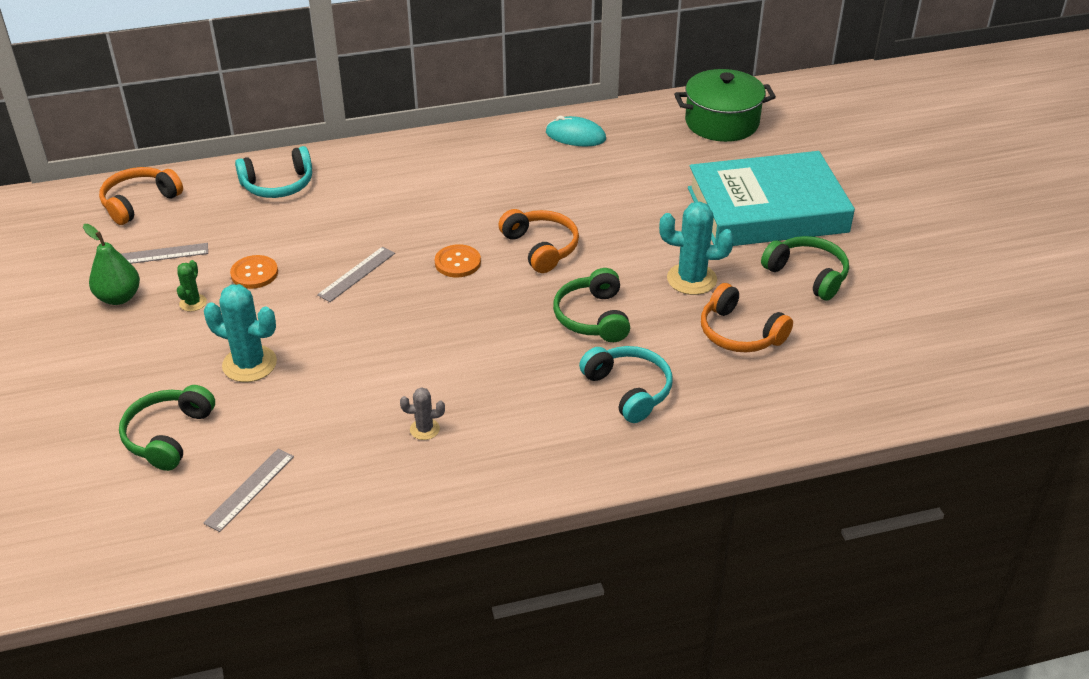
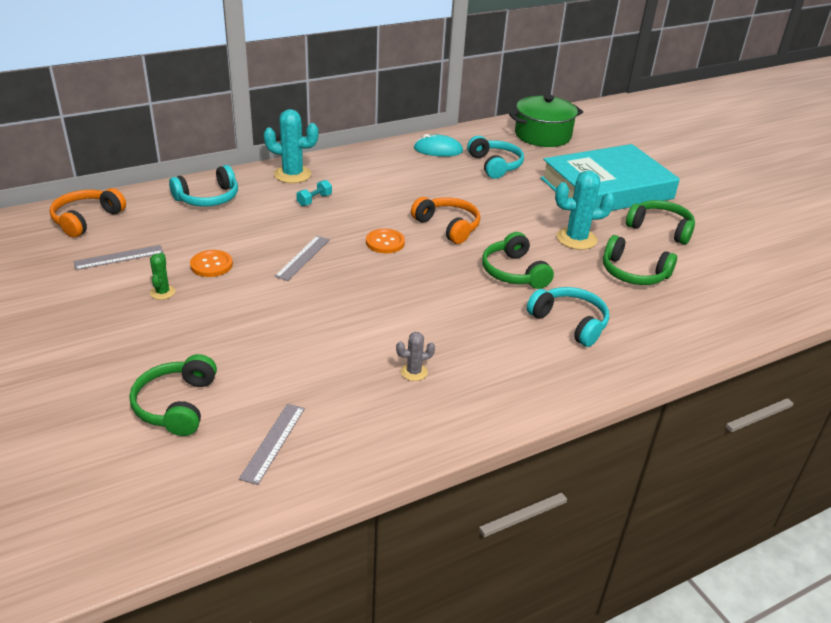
camera: 15 degrees left, 5 degrees down
(119, 297) = (90, 294): green pear -> none
(249, 364) = (233, 336): turquoise cactus -> turquoise cactus (292, 174)
(397, 197) = (314, 200): none -> turquoise dumbbell
(638, 164) = (495, 165): none -> turquoise headphones
(740, 333) = (633, 273): orange headphones -> green headphones

